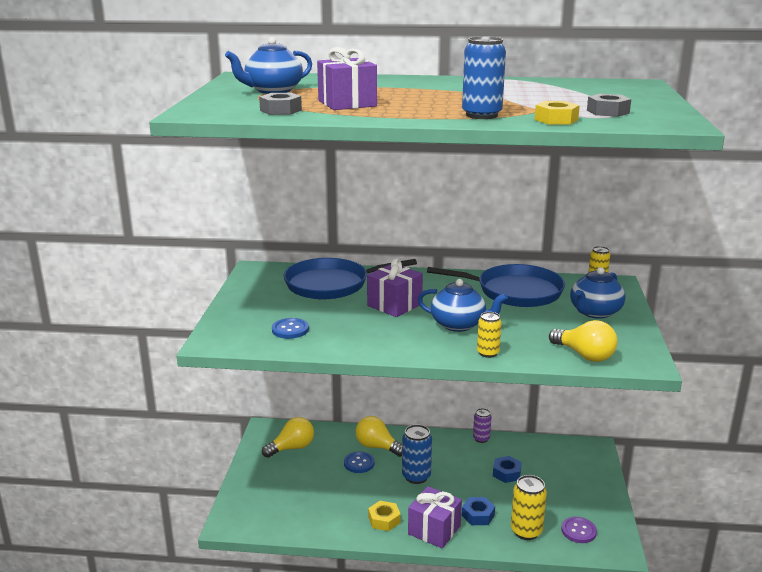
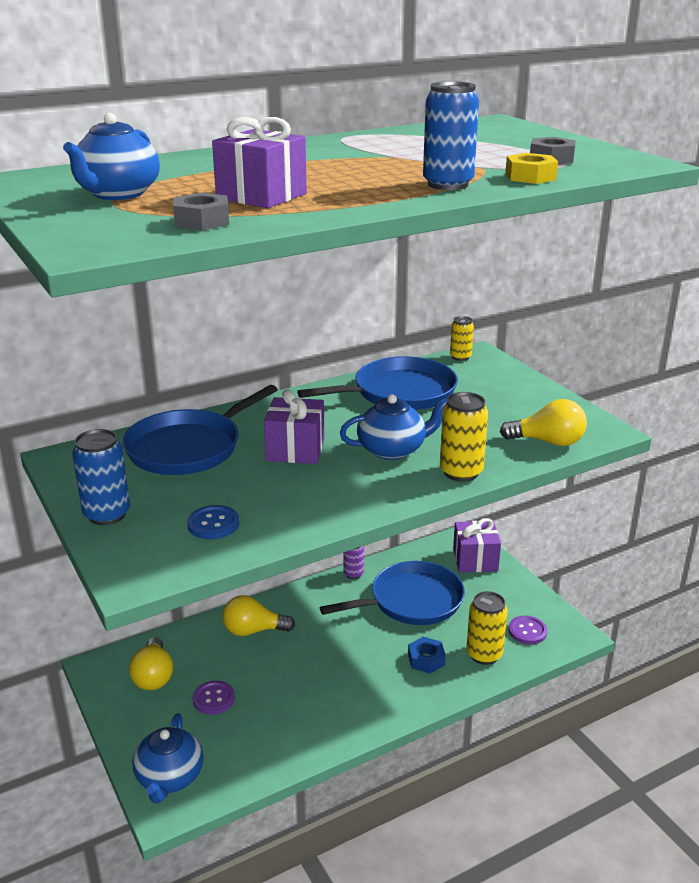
camera: 35 degrees left, 5 degrees up
(292, 448) = (153, 676): yellow light bulb -> yellow light bulb turned 150 degrees clockwise
(314, 476) = (213, 699): none -> purple button
(359, 463) = (251, 659): blue button -> none
(384, 520) = (339, 712): yellow nut -> none
(416, 476) = (327, 646): blue can -> blue can (107, 514)
(434, 530) = (399, 697): purple gift -> purple gift (475, 560)
(488, 353) = (461, 472): yellow can -> yellow can, size x1.60
(506, 473) = (411, 601): blue nut -> blue pan
(594, 312) = (499, 392): blue teapot -> blue teapot (169, 777)

